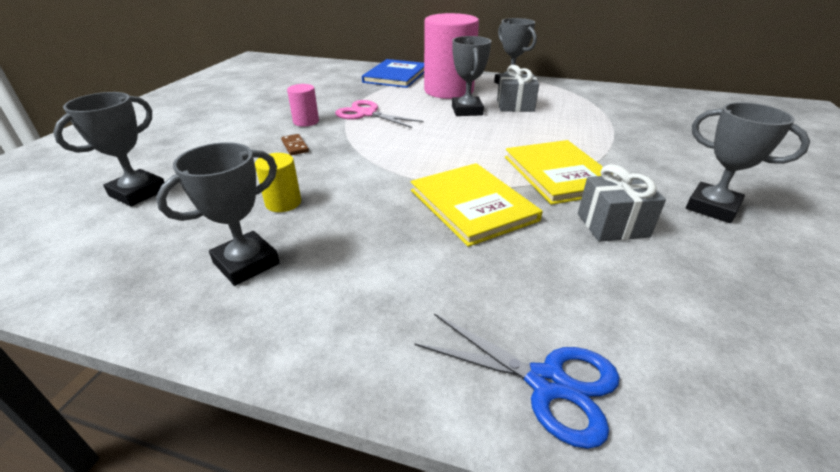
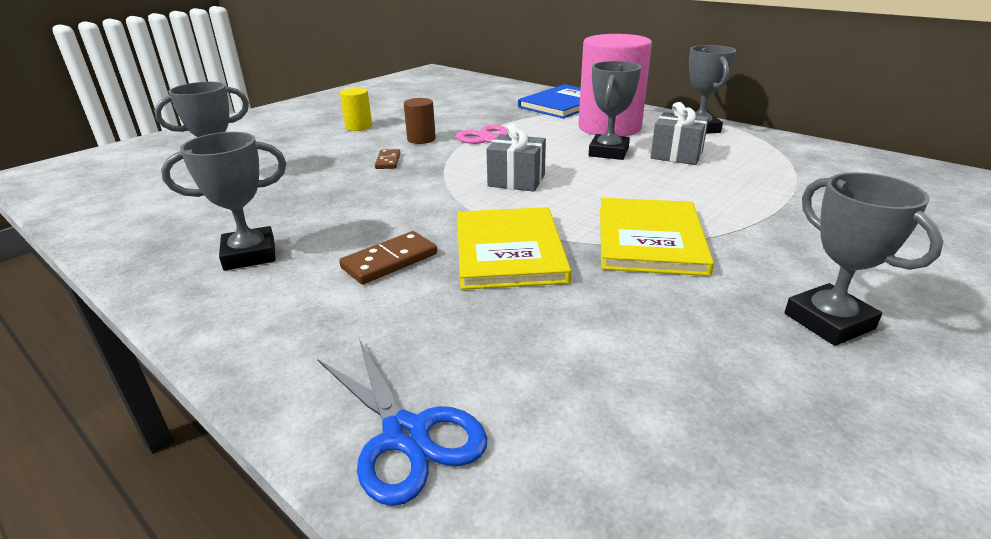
camera: 25 degrees right, 5 degrees down
(283, 203) = (328, 210): yellow cylinder -> yellow cylinder (358, 127)
(306, 121) = (421, 139): pink cylinder -> brown cylinder
(386, 236) = (389, 261): none -> brown domino
(612, 225) = (656, 308): grey gift -> grey gift (516, 180)

